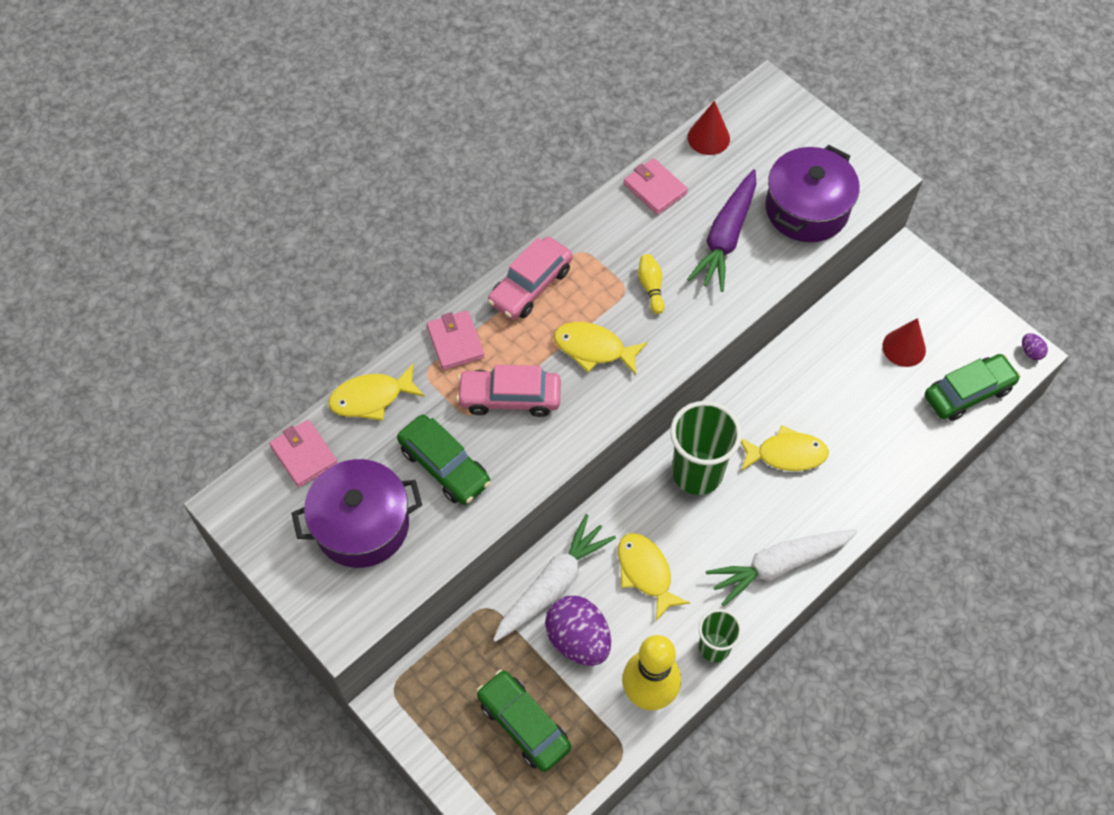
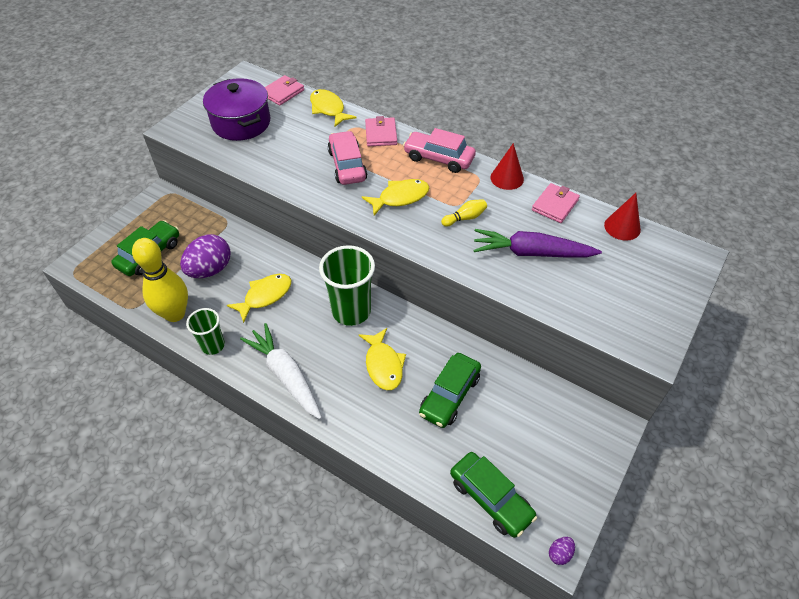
camera: 75 degrees right, 10 degrees down
(444, 466) = (289, 147): green car -> green car (449, 395)
(455, 342) = (381, 134): pink wallet -> pink wallet turned 60 degrees counterclockwise
(553, 584) = (248, 249): white carrot -> none
(594, 349) = (400, 198): yellow fish -> yellow fish turned 60 degrees clockwise
(806, 209) = (588, 300): purple pot -> none
(904, 348) = (517, 437): red cone -> red cone (507, 178)

